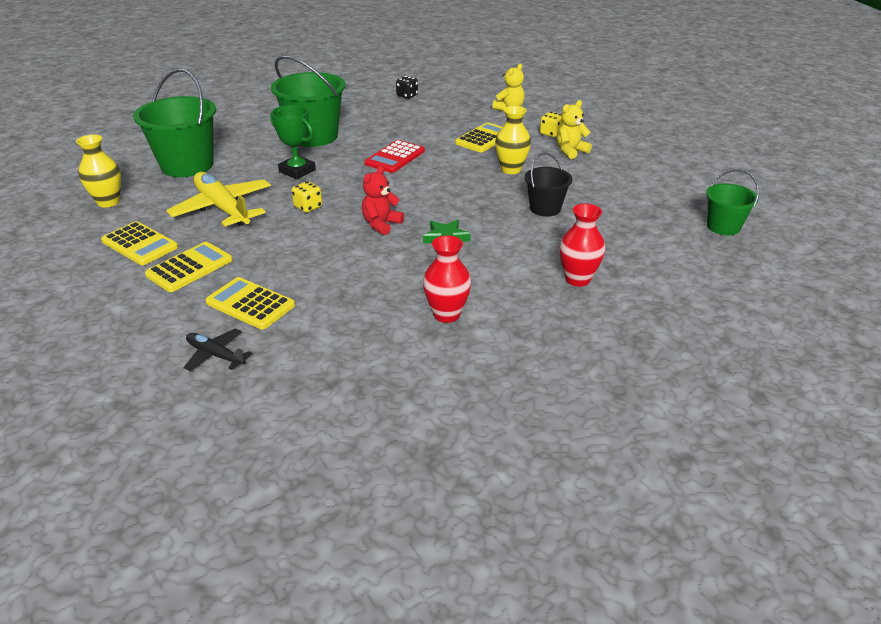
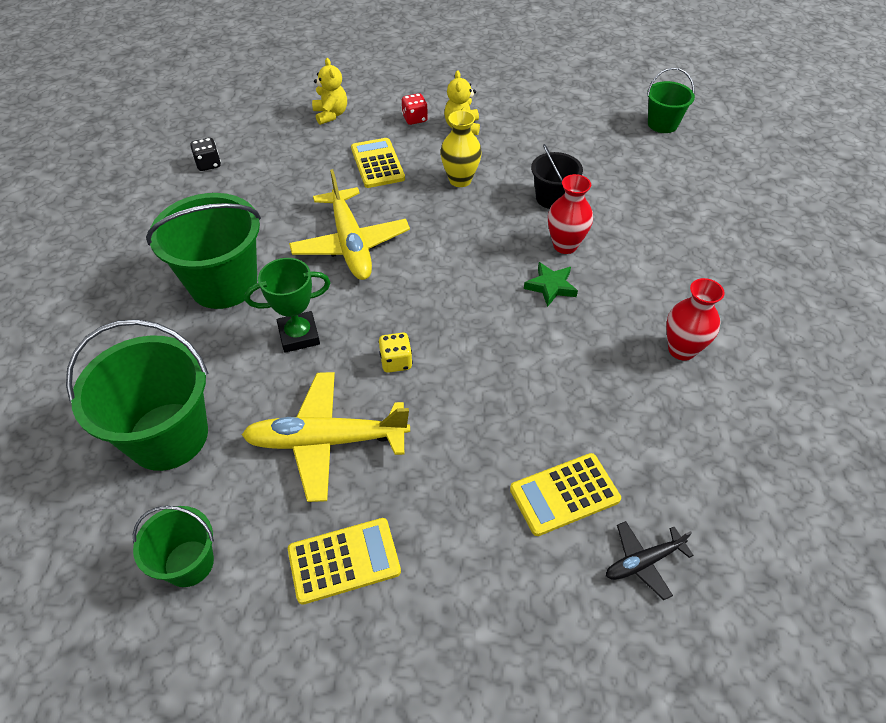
camera: 55 degrees left, 15 degrees up
(108, 202) = (189, 563): yellow vase -> green bucket
(189, 267) = (444, 525): yellow calculator -> none
(381, 224) = (486, 320): red teddy bear -> none
(395, 157) = (350, 243): red calculator -> yellow plane
(551, 133) = (414, 119): yellow dice -> red dice
(577, 279) = (681, 242): red vase -> red vase (565, 245)

